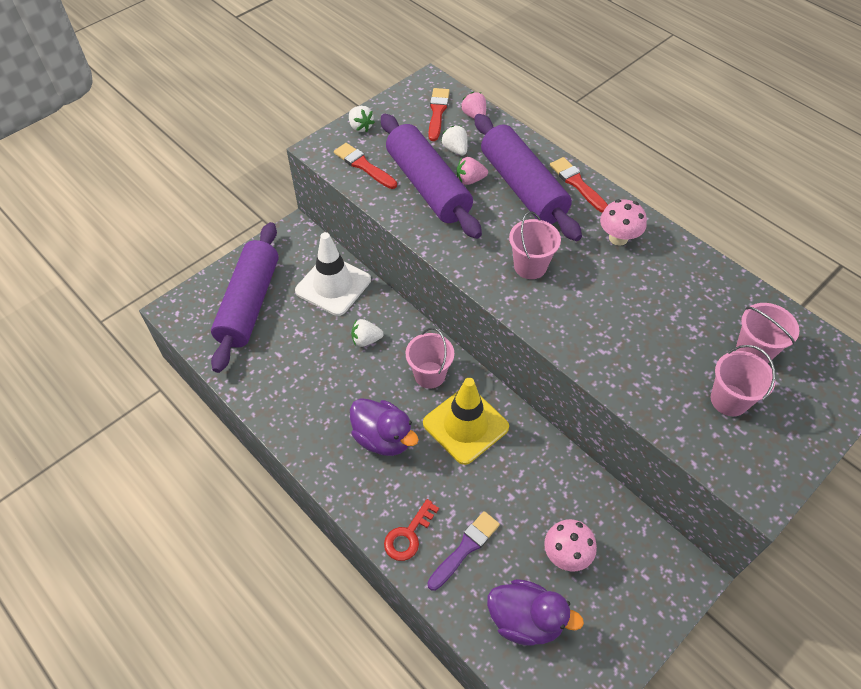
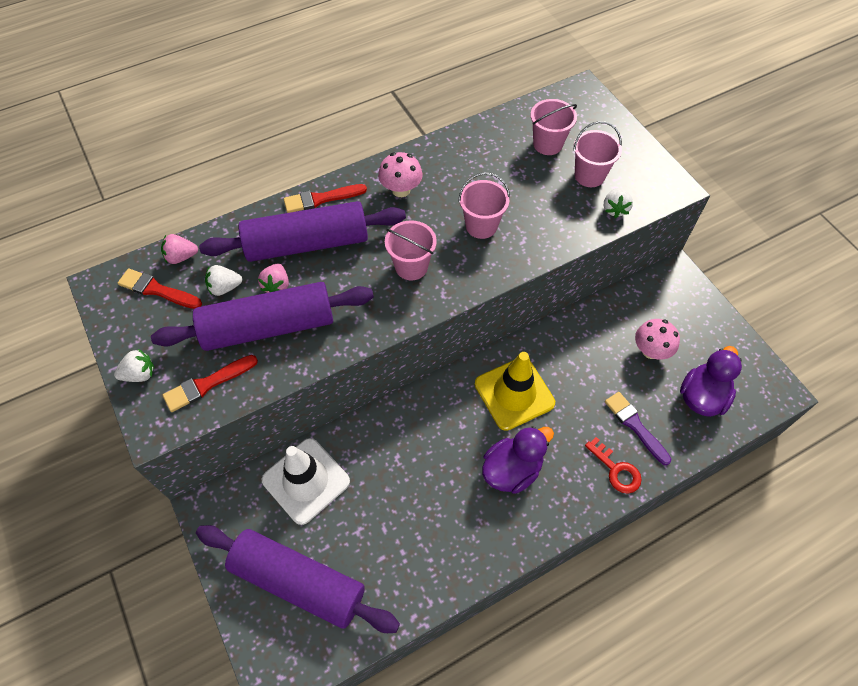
camera: 75 degrees left, 5 degrees up
(366, 340) = (391, 461): white strawberry -> white strawberry (614, 209)
(430, 375) = (451, 410): pink bucket -> pink bucket (481, 226)

